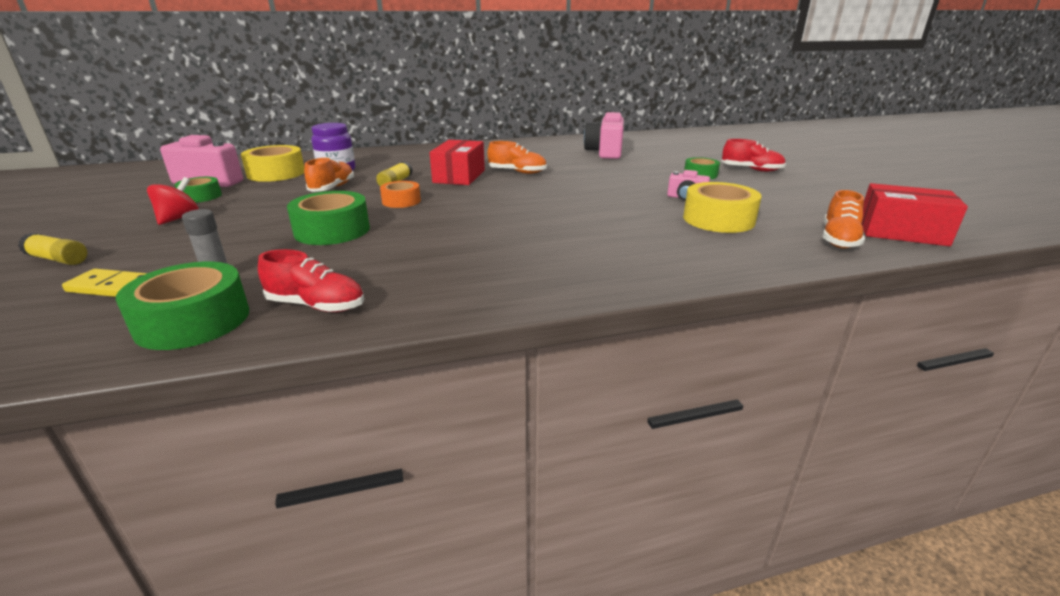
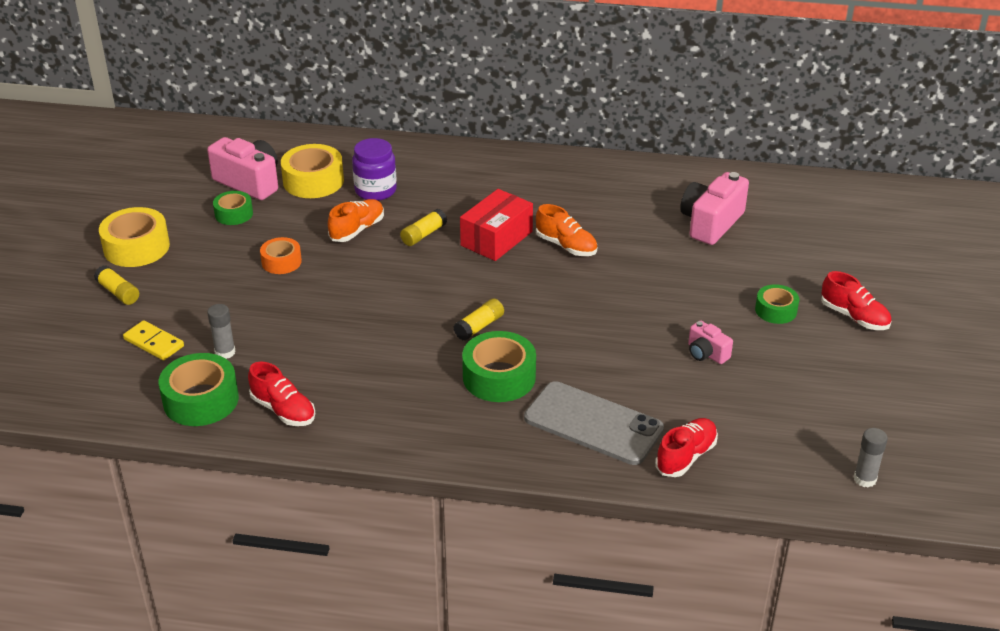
camera: 25 degrees right, 10 degrees up
(179, 219) = (210, 252): red spinning top -> none
(332, 230) = (329, 311): green tape -> green tape (499, 377)
(401, 201) = (411, 275): orange tape -> orange tape (281, 262)
(489, 215) = (479, 327): none -> yellow glue stick
(656, 247) = (593, 424): none -> grey phone
(718, 219) = (698, 401): yellow tape -> yellow tape (136, 247)
(759, 249) = (686, 456): none -> red shoe
(838, 239) = (782, 468): orange shoe -> none
(901, 232) = (865, 479): red box -> grey glue stick

